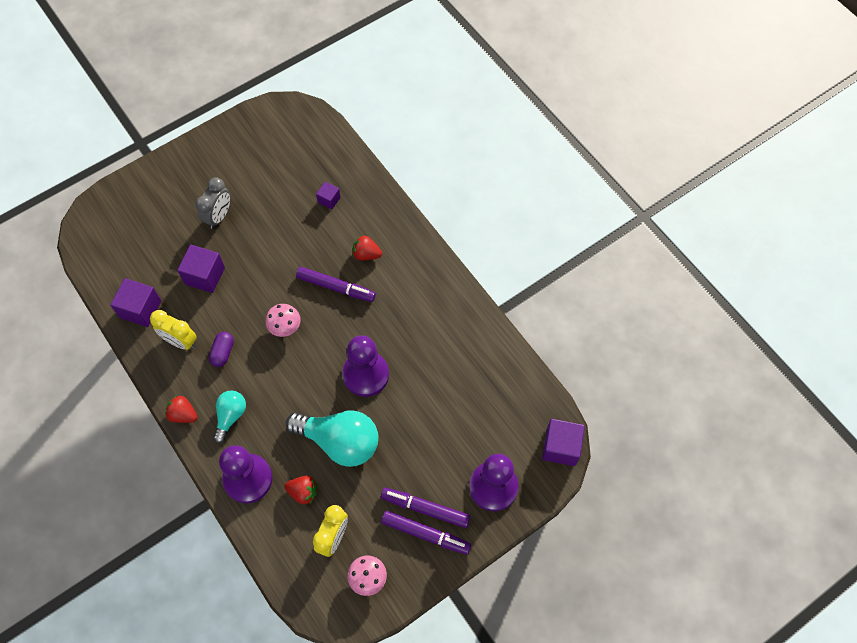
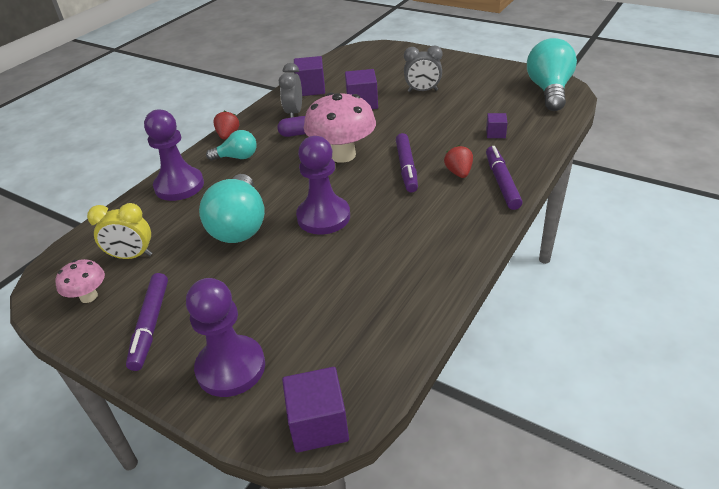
camera: 70 degrees right, 25 degrees down
(180, 341) = (294, 113): yellow clock -> grey clock
(285, 327) = (342, 155): pink mushroom -> pink mushroom, size x1.96
(290, 124) = (549, 90): none -> turquoise light bulb
(303, 492) = (176, 221): red strawberry -> none
(425, 508) = (182, 314): purple marker -> purple marker (502, 182)

